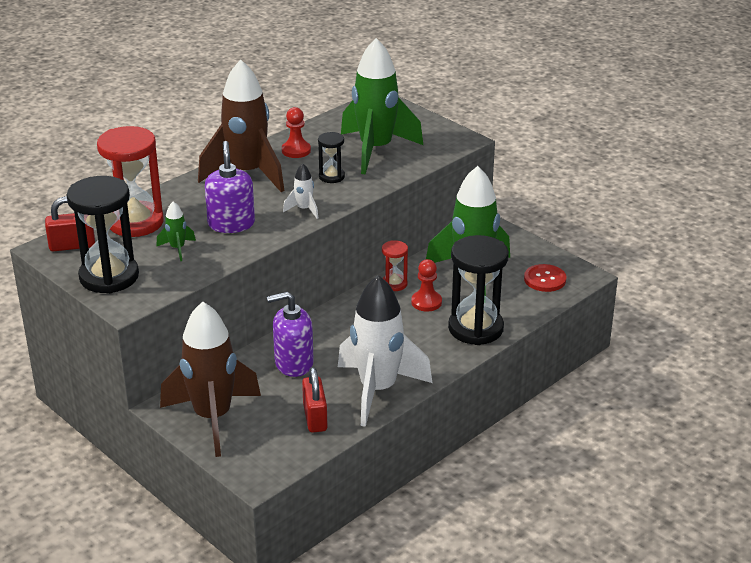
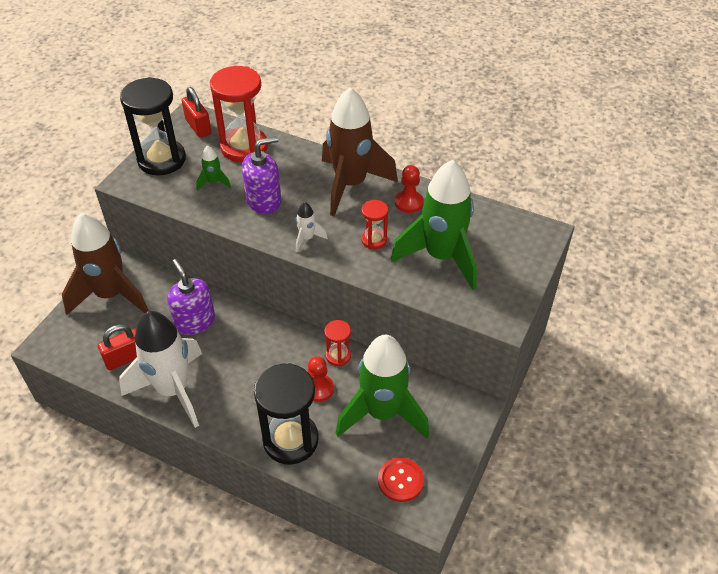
camera: 70 degrees right, 15 degrees up
(331, 177) = (374, 240): black hourglass -> red hourglass

